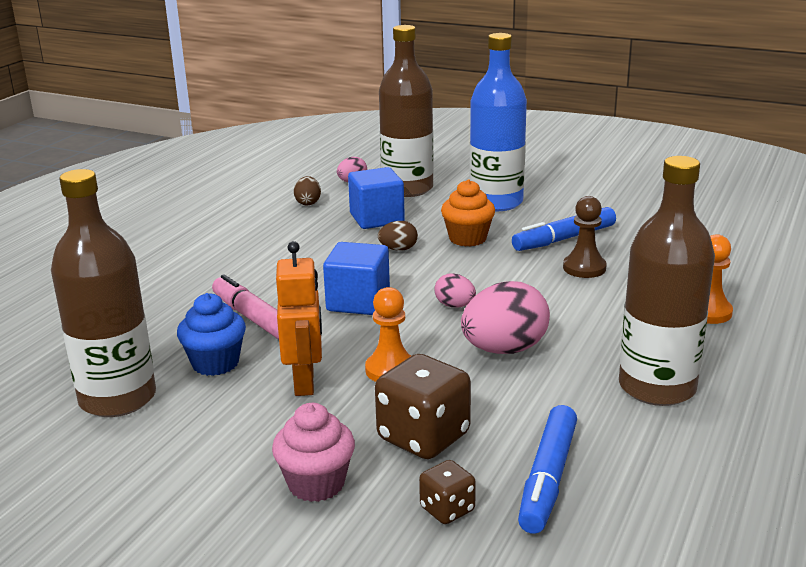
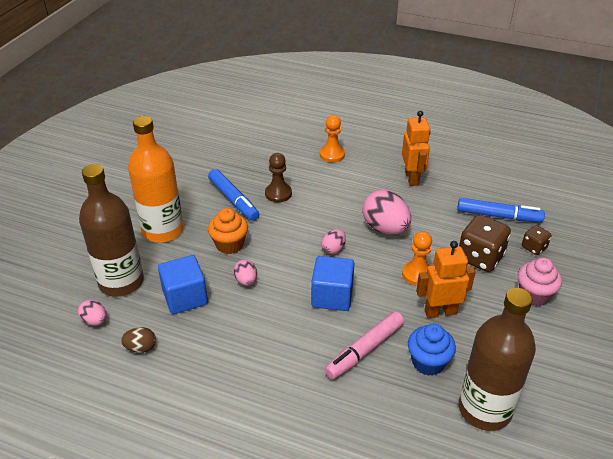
camera: 95 degrees left, 15 degrees up
(398, 249) = (246, 281): brown egg -> pink egg
(496, 202) = (163, 230): blue bottle -> orange bottle
(657, 387) = (412, 178): brown bottle -> orange robot

